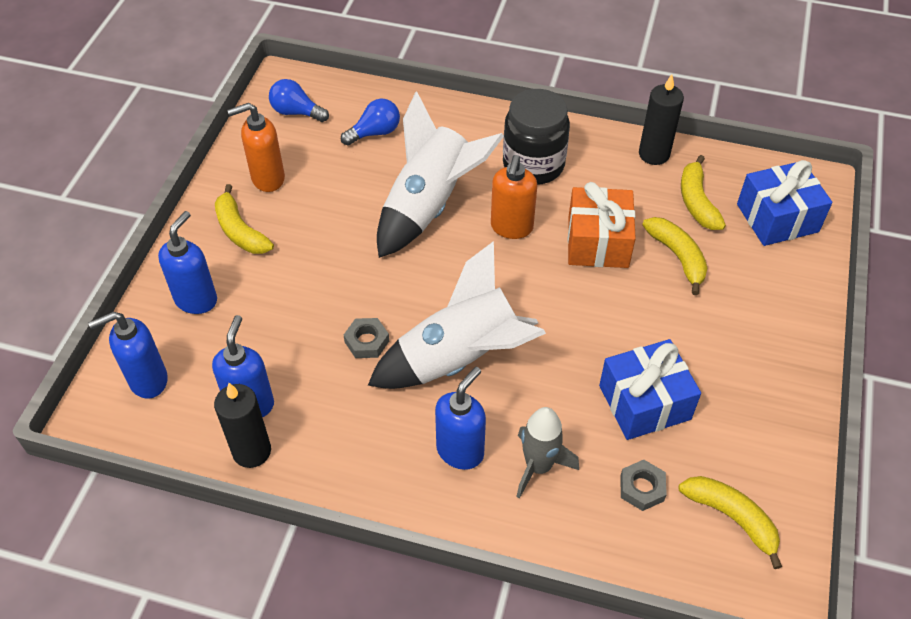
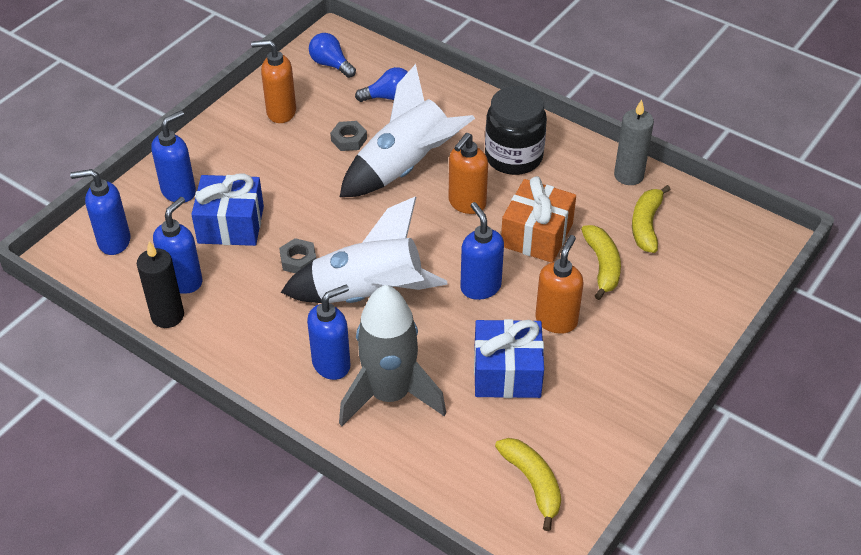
camera: 20 degrees right, 5 degrees down
(240, 231) = (239, 148): yellow banana -> none
(538, 466) = (389, 395): grey rocket -> grey rocket, size x1.67
(570, 315) = (480, 287): none -> blue soap dispenser
(642, 488) = (468, 437): grey nut -> grey nut (349, 139)
(654, 154) = (628, 175): black candle -> grey candle
(663, 329) = (556, 320): none -> orange soap dispenser
(777, 218) = (714, 258): blue gift -> blue gift (231, 225)

